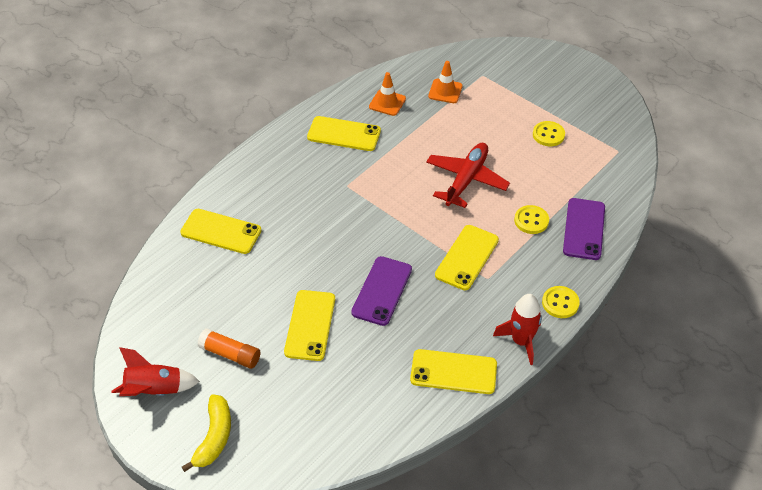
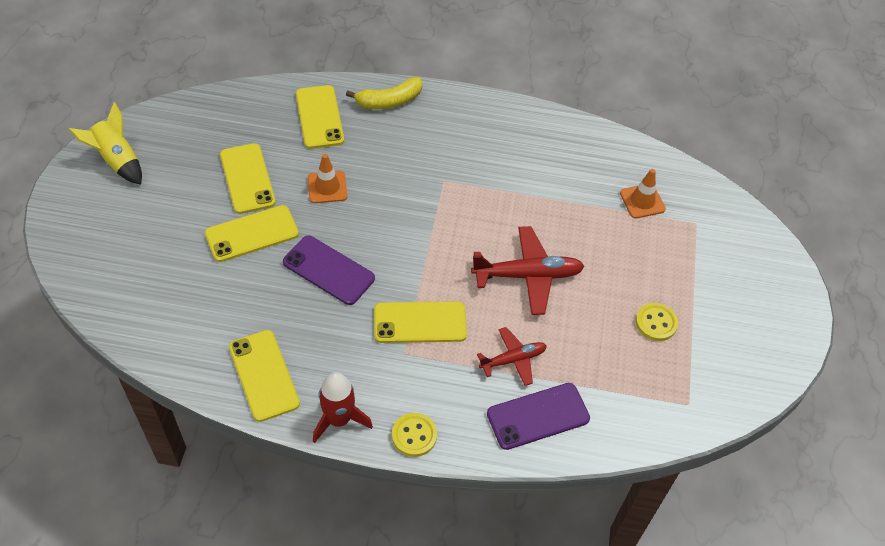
camera: 55 degrees right, 5 degrees up
(155, 390) = (117, 161): red rocket -> yellow rocket
(214, 437) = (90, 225): yellow banana -> yellow banana (389, 101)
(230, 354) = (184, 192): orange glue stick -> none
(344, 134) = (510, 147): yellow phone -> yellow phone (247, 178)
(382, 291) = (328, 270): purple phone -> purple phone turned 45 degrees clockwise
(387, 103) = (583, 161): orange traffic cone -> orange traffic cone (327, 187)
(531, 220) = (513, 359): yellow button -> red plane

